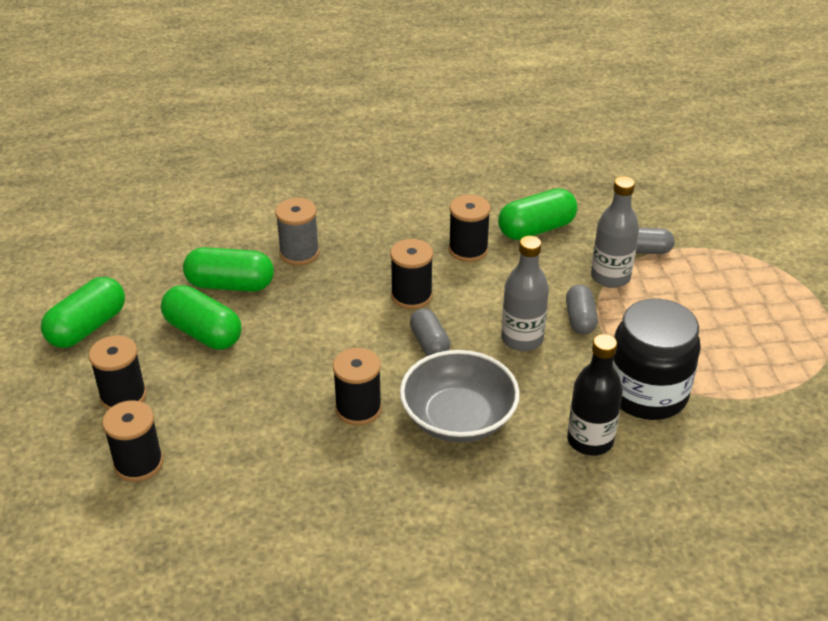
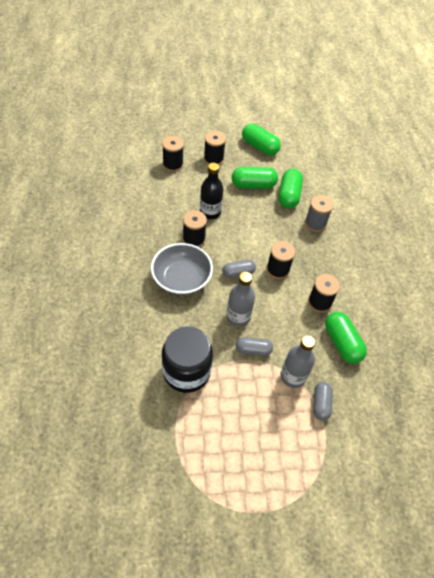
camera: 90 degrees right, 15 degrees up
(203, 332) = (253, 185): green capsule -> green capsule turned 45 degrees clockwise
(590, 440) = (156, 334): black bottle -> black bottle (210, 212)

